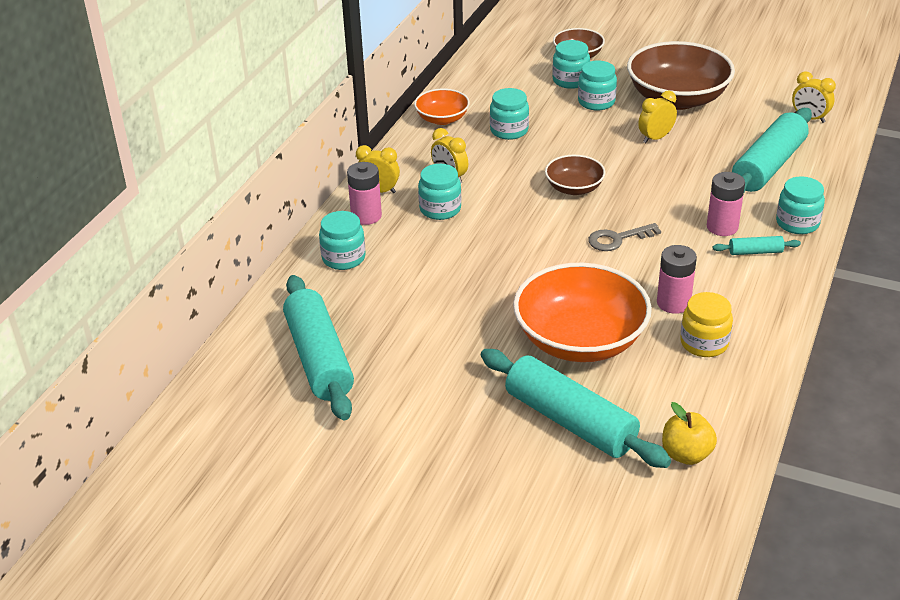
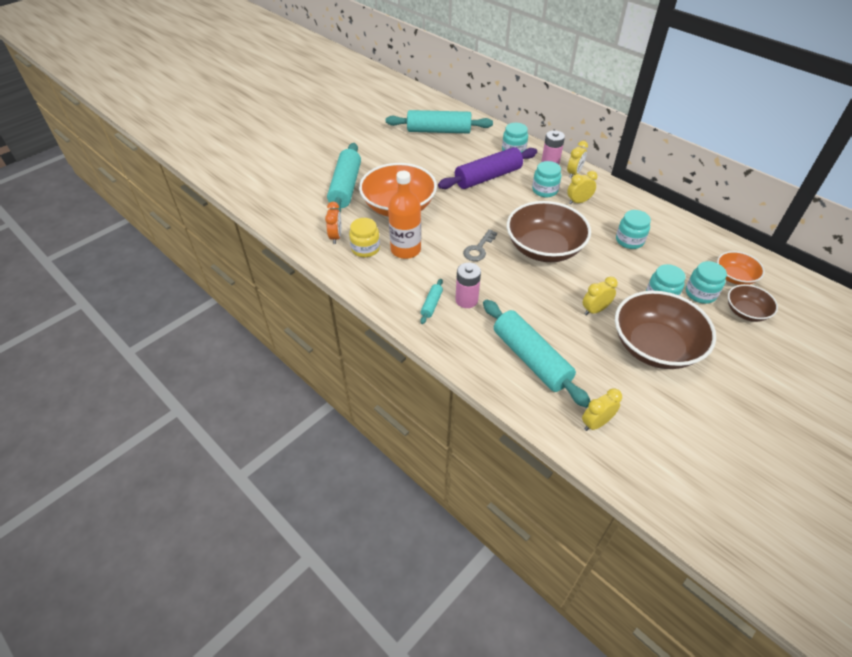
camera: 110 degrees right, 10 degrees up
(438, 268) = (488, 177): none -> purple rolling pin
(442, 119) = (655, 215): orange bowl -> orange bowl (734, 277)
(570, 421) = (346, 187): turquoise rolling pin -> turquoise rolling pin turned 60 degrees counterclockwise
(574, 188) = (544, 248): brown bowl -> brown bowl, size x1.93
(617, 239) = (478, 249): grey key -> grey key turned 150 degrees counterclockwise
(655, 138) = (595, 310): yellow clock -> yellow clock turned 105 degrees counterclockwise
(673, 303) = (405, 250): pink battery -> orange bottle
(686, 454) = (297, 214): yellow apple -> none
(704, 384) = (336, 237): none -> orange clock
(797, 223) = (451, 340): turquoise jar -> none

